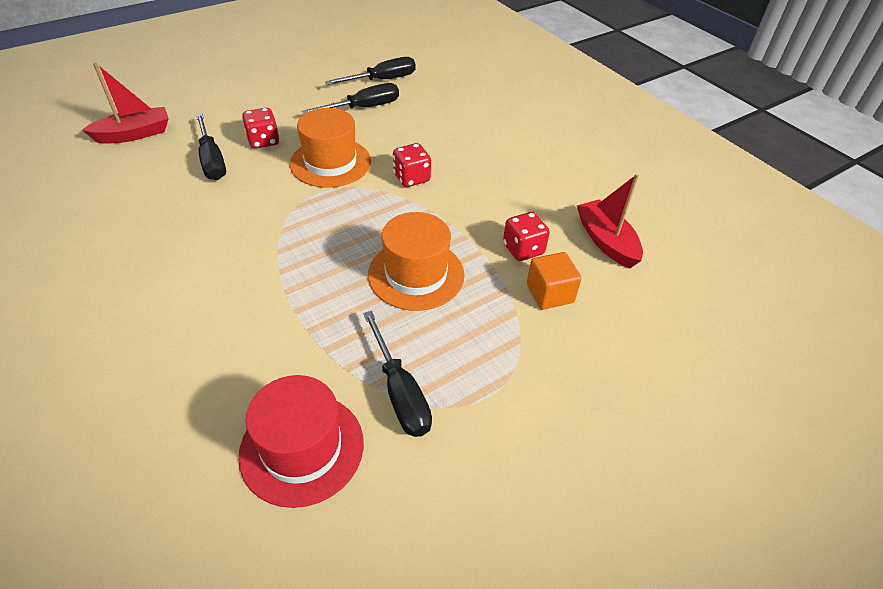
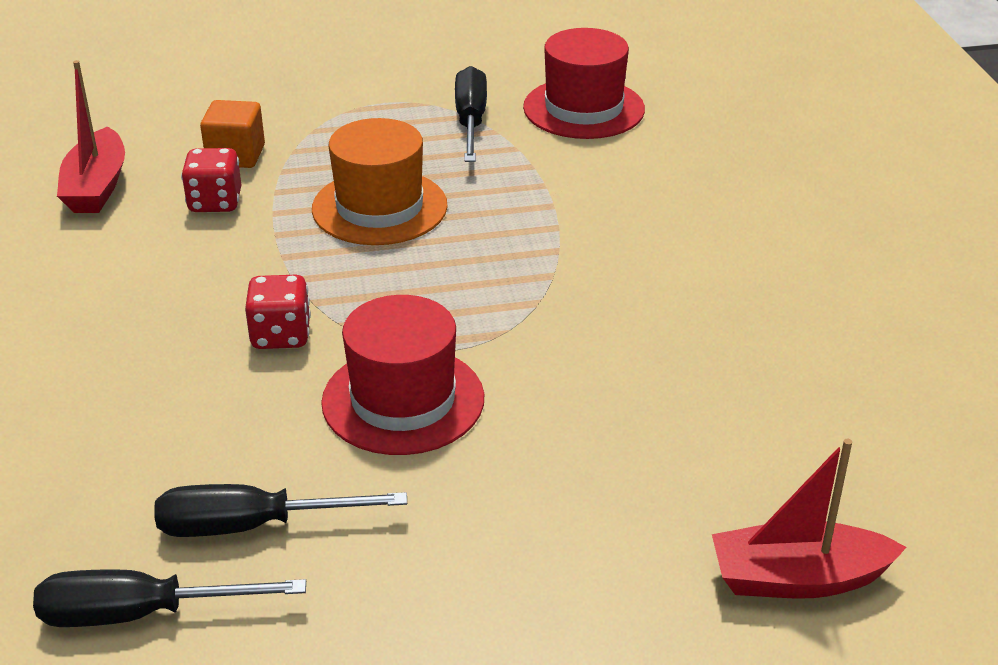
camera: 155 degrees left, 10 degrees down
(212, 160) = (629, 461): black screwdriver -> none
(263, 141) = (514, 484): red dice -> none
(330, 162) = (403, 400): orange hat -> red hat

